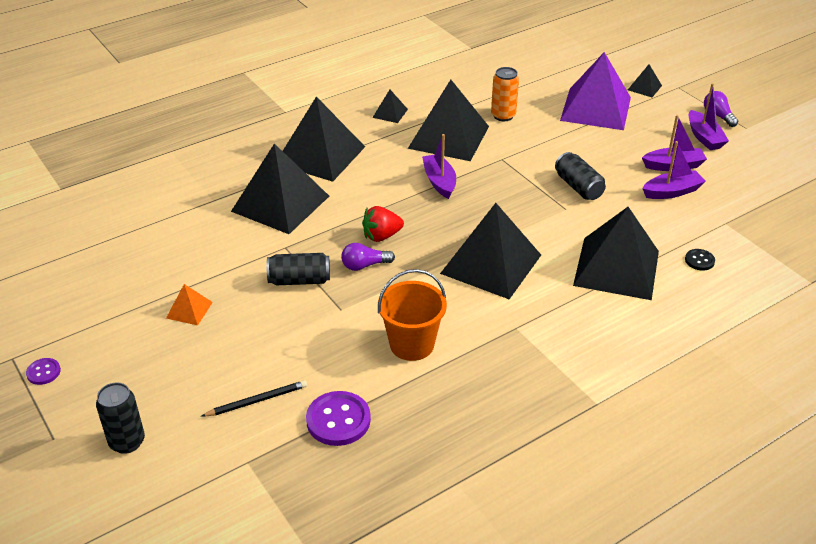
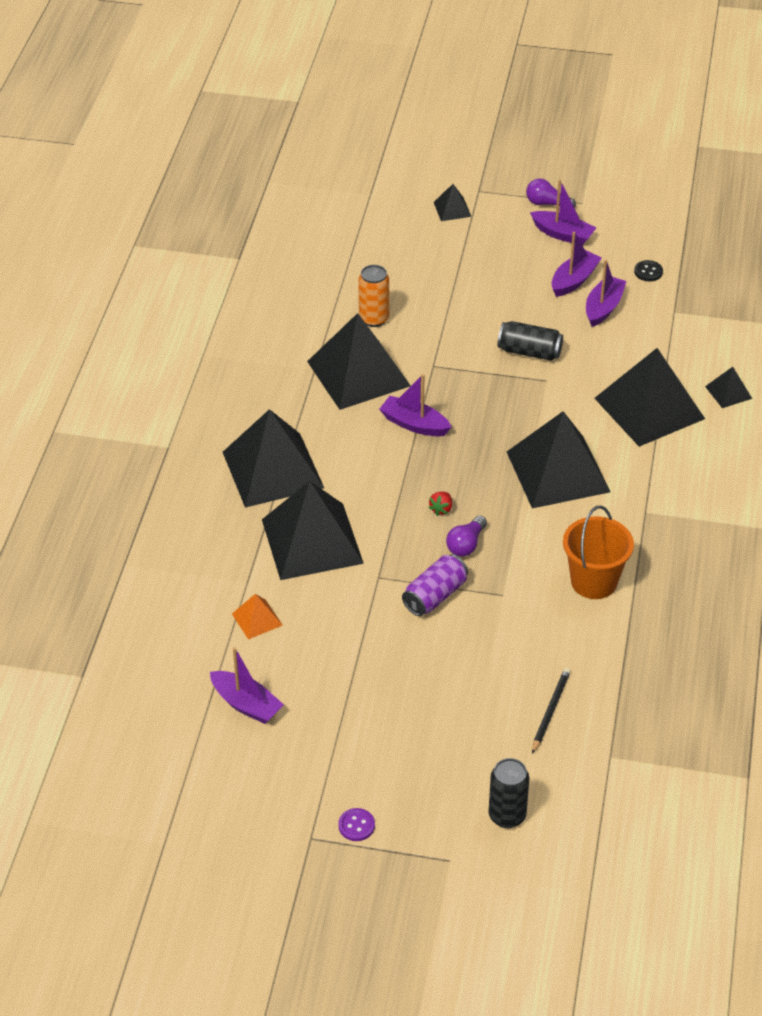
camera: 45 degrees left, 5 degrees up
(105, 261) = (246, 704): none -> purple boat
(189, 310) = (388, 687): orange pyramid -> orange pyramid (257, 619)
(299, 280) = (435, 596): black can -> purple can
(338, 420) = (626, 677): purple button -> none
(381, 236) = (441, 509): red strawberry -> red strawberry, size x0.59
(390, 113) = (270, 383): black pyramid -> black pyramid (728, 392)
(595, 109) = (441, 259): purple pyramid -> none
(699, 260) = (696, 360): black button -> black button (648, 272)

